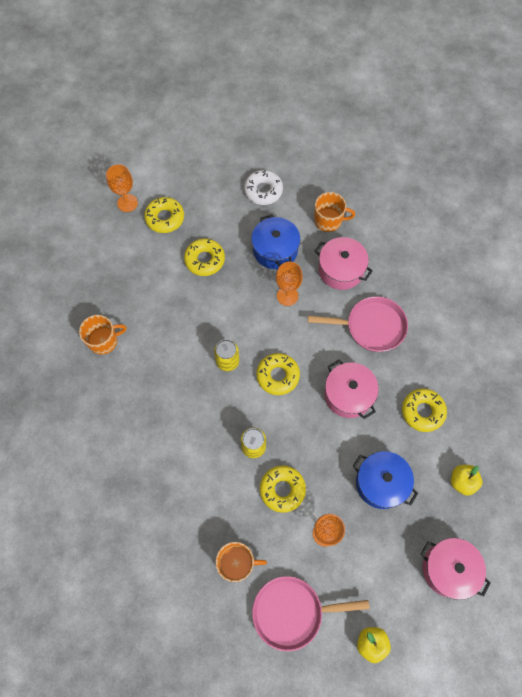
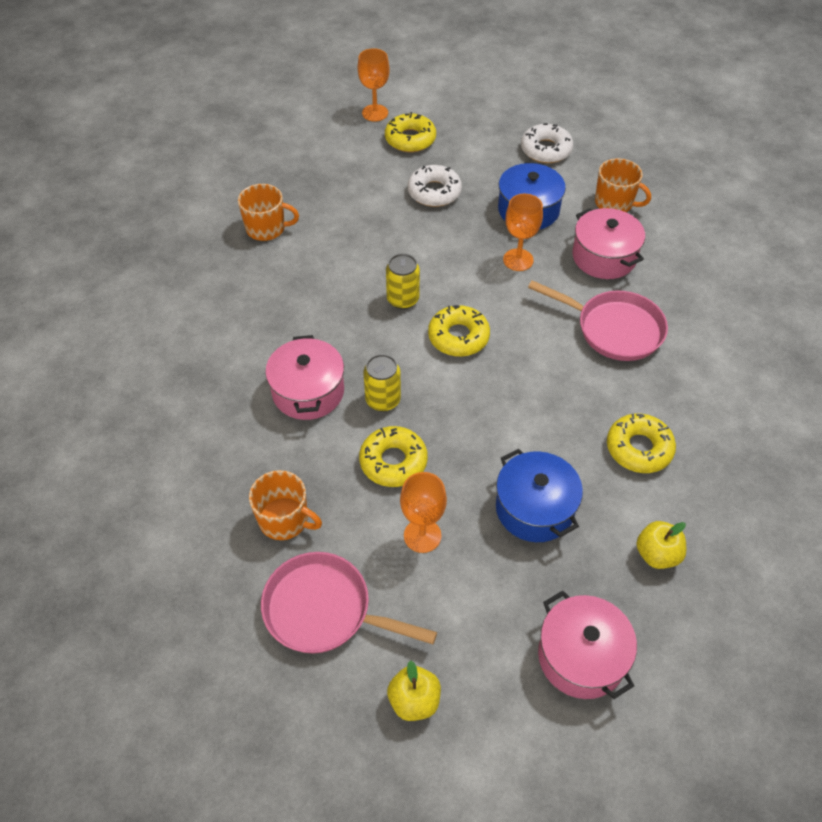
camera: 25 degrees right, 15 degrees down
(205, 260) = (434, 192): yellow donut -> white donut
(348, 395) = (542, 391): pink pot -> pink pot (308, 391)

